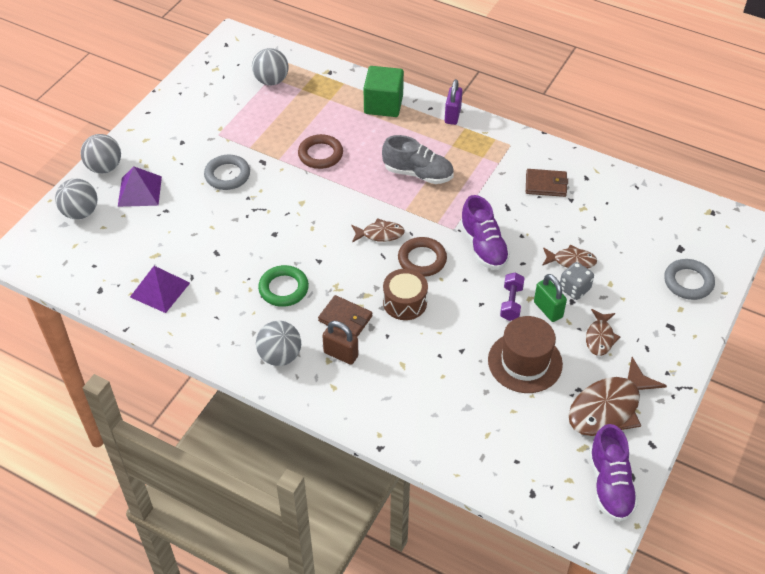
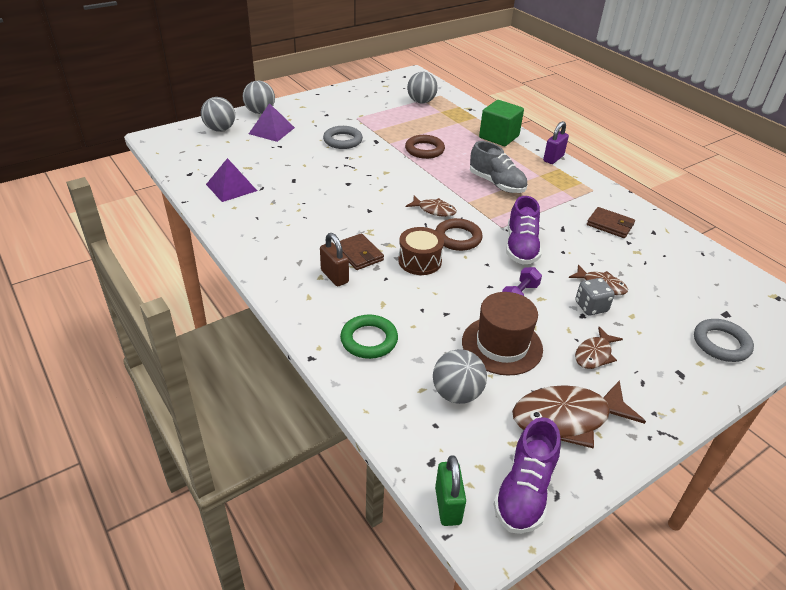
camera: 25 degrees right, 10 degrees down
(280, 356) = (283, 259): grey ball -> grey ball (457, 394)
(283, 289) = (325, 218): green ring -> green ring (369, 340)
(548, 309) = (553, 313): green padlock -> green padlock (448, 505)

